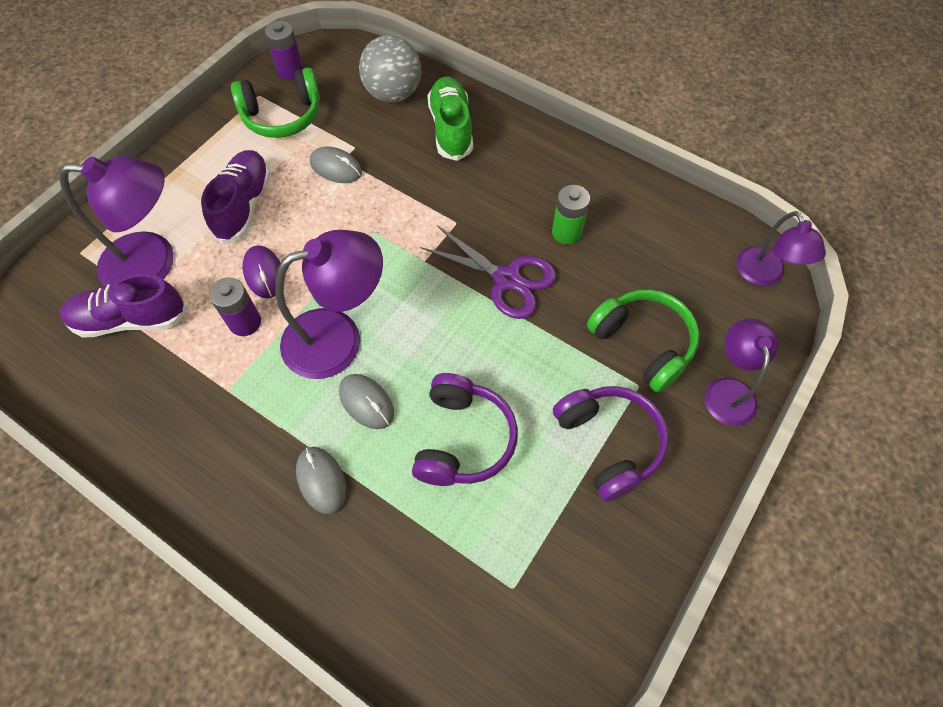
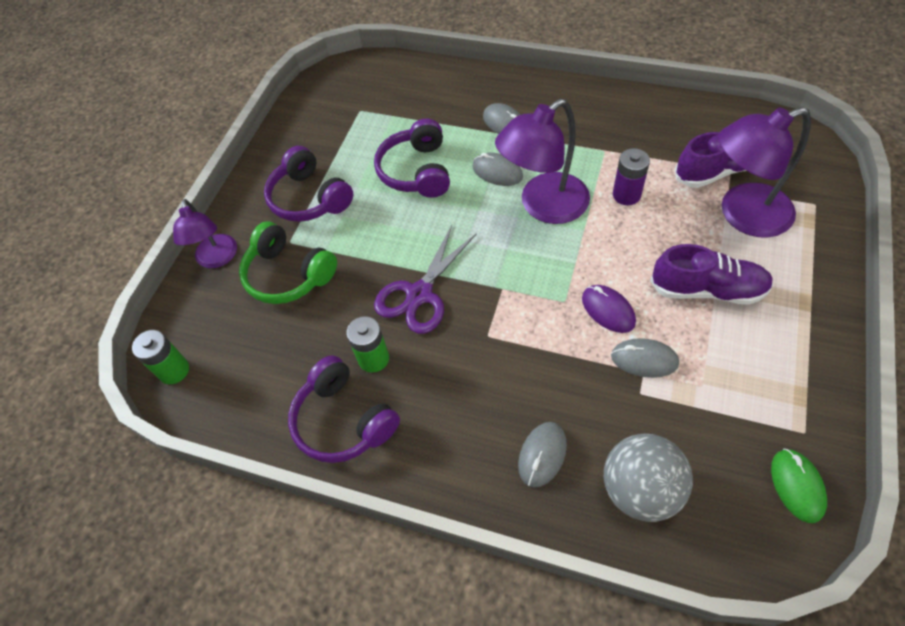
camera: 170 degrees right, 5 degrees down
(244, 205) = (707, 289): purple shoe -> purple shoe turned 75 degrees counterclockwise
(264, 273) = (639, 235): purple mouse -> purple mouse (608, 310)
(282, 116) = (751, 410): green headphones -> none
(290, 71) = (797, 486): purple battery -> green mouse
(451, 128) = (542, 455): green shoe -> grey mouse
(507, 279) = (419, 294): purple scissors -> purple scissors turned 75 degrees counterclockwise
(602, 191) = (343, 420): none -> purple headphones
(764, 275) = (174, 370): purple lamp -> green battery

